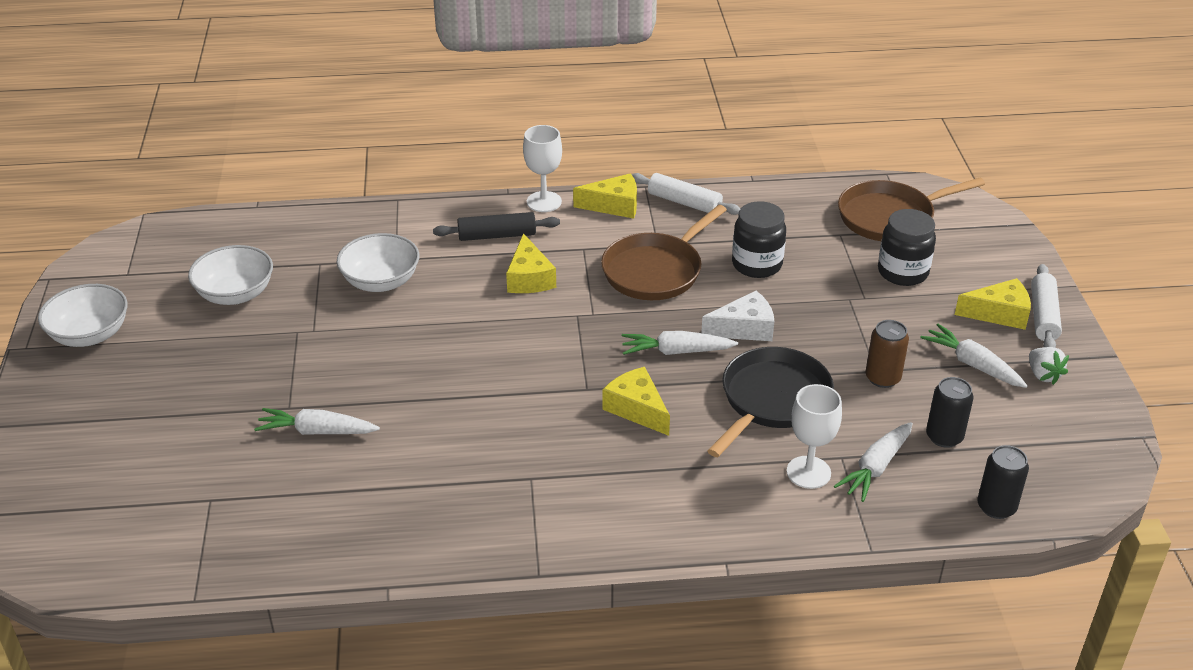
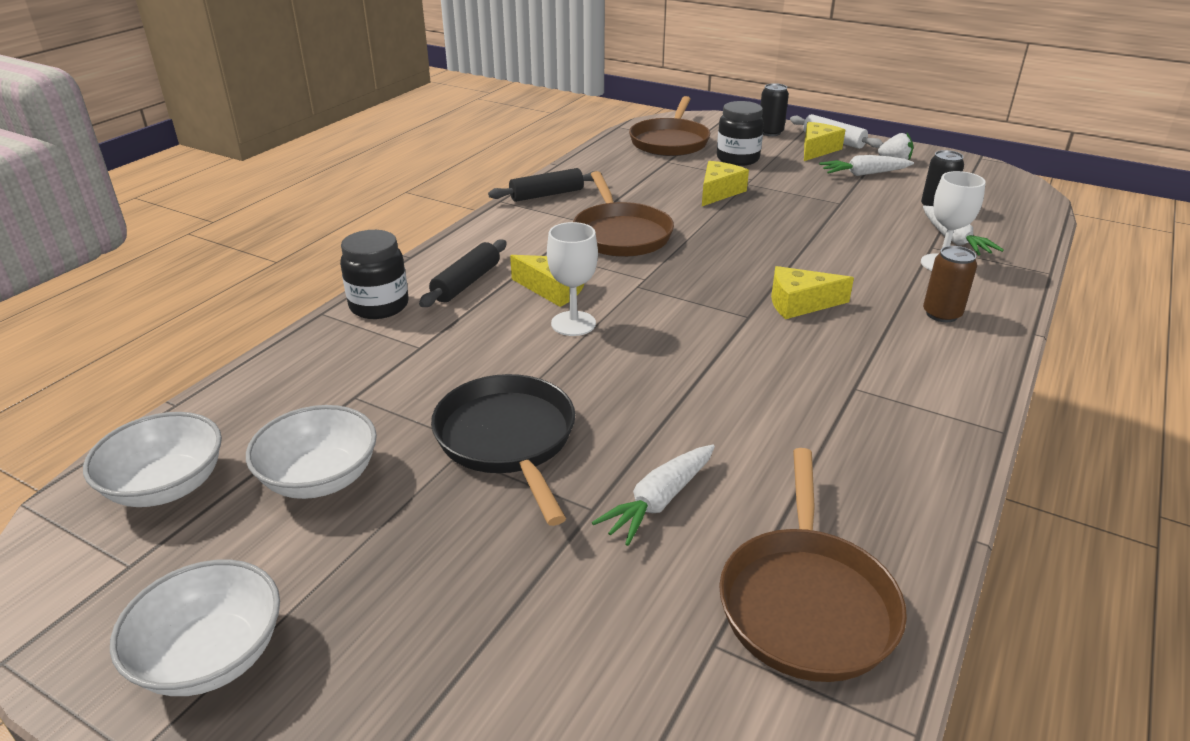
camera: 55 degrees left, 5 degrees down
(269, 525) = (806, 602): none -> brown pan
(381, 281) = (445, 368): white bowl -> white bowl (167, 486)
(544, 202) = (451, 246): white goblet -> white goblet (573, 323)
(614, 205) = (506, 220): yellow cheese -> yellow cheese (719, 192)
(676, 351) = (739, 262): white carrot -> none
(684, 202) = (546, 195): white rolling pin -> black rolling pin
(744, 328) = (739, 228): white cheese -> none
(756, 264) = (665, 197): black jar -> black jar (379, 306)
(772, 400) = (841, 247): black pan -> black pan (508, 440)
(882, 378) = (851, 204): brown can -> brown can (941, 314)
(996, 507) = (1025, 218): black can -> black can (770, 132)

